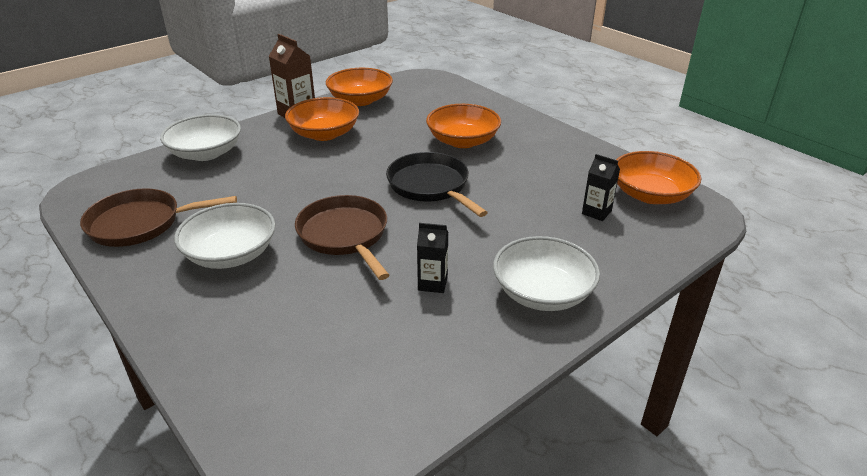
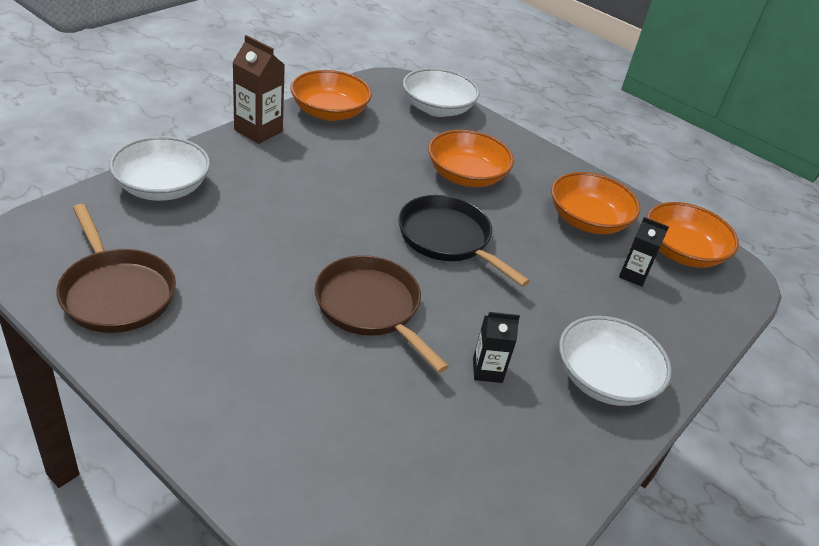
camera: 15 degrees left, 5 degrees up
(140, 223) = (116, 292): brown pan -> brown pan turned 105 degrees counterclockwise
(231, 254) = (245, 336): white bowl -> white bowl (437, 108)
(324, 134) = (301, 161): orange bowl -> orange bowl (587, 220)

